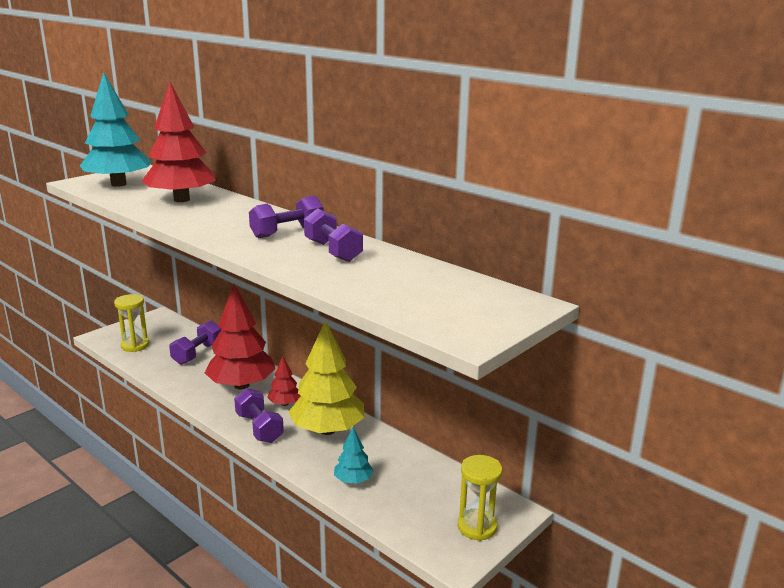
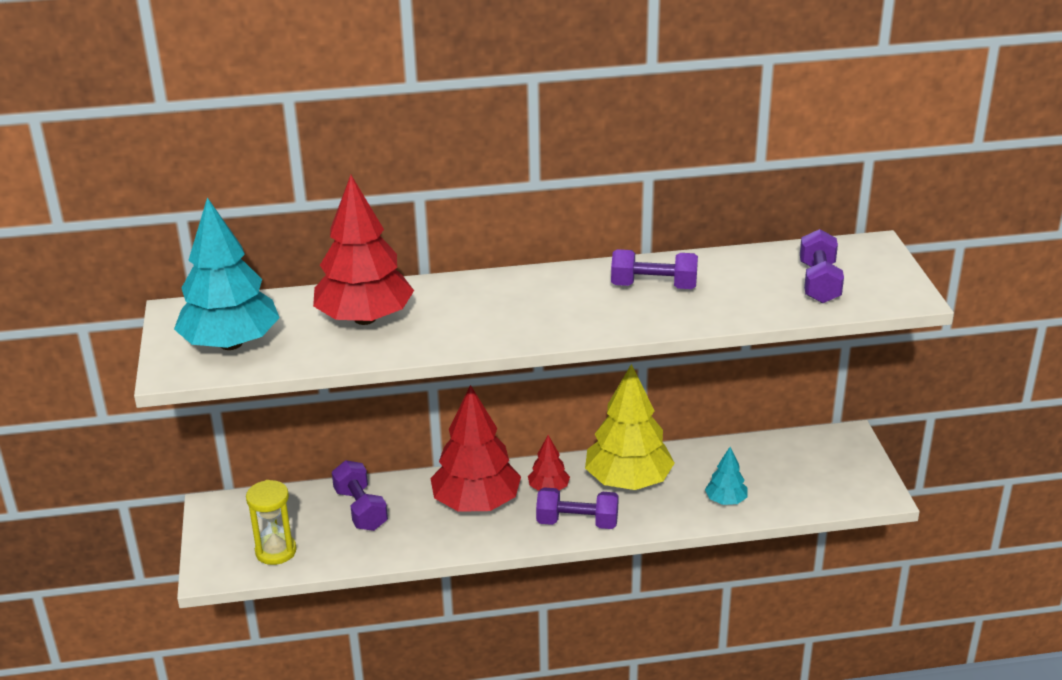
camera: 50 degrees left, 10 degrees up
(287, 232) = (569, 291): purple dumbbell -> purple dumbbell (819, 283)
(477, 527) = (851, 464): yellow hourglass -> none

